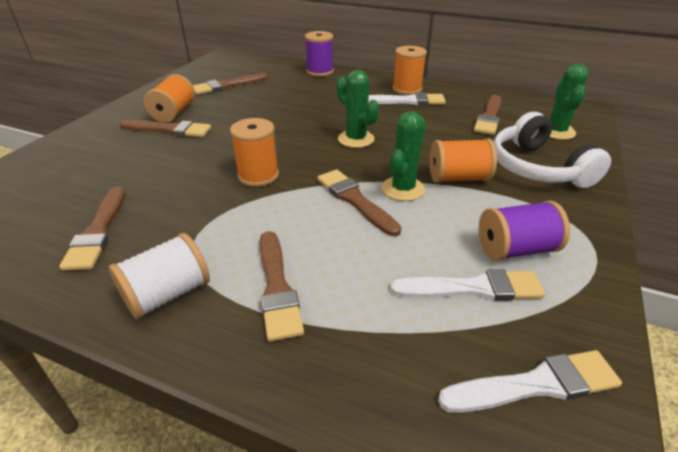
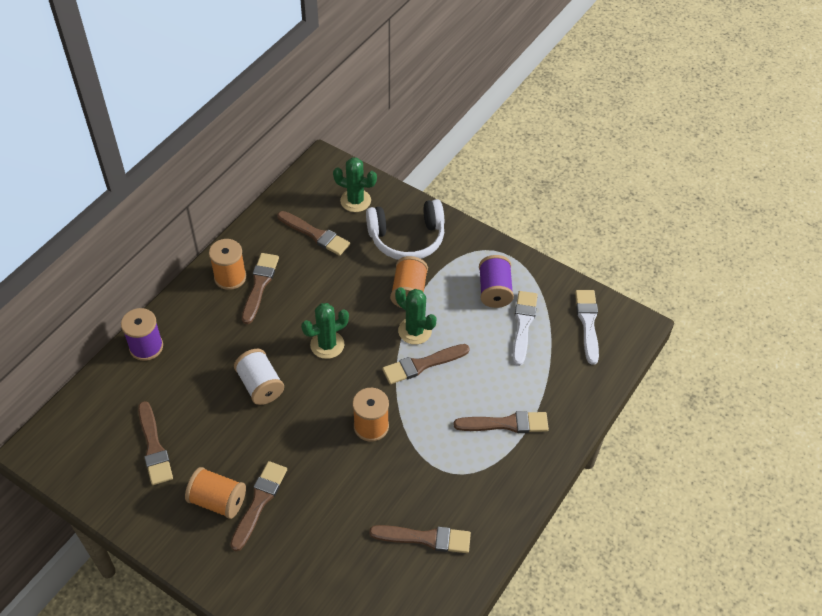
camera: 80 degrees left, 15 degrees up
(168, 294) = (501, 485): white spool -> white spool (260, 385)
(407, 101) = (260, 285): white brush -> brown brush

